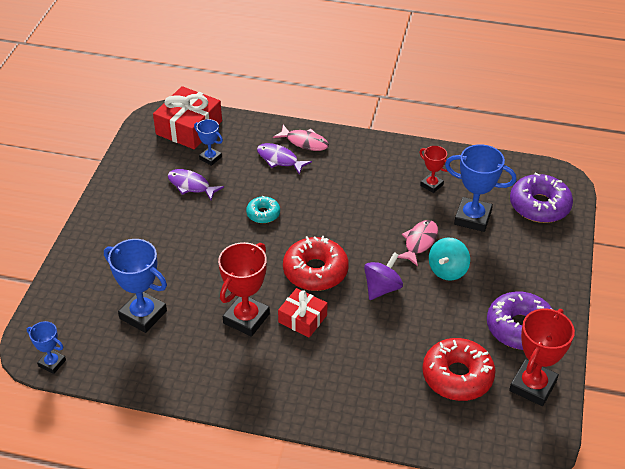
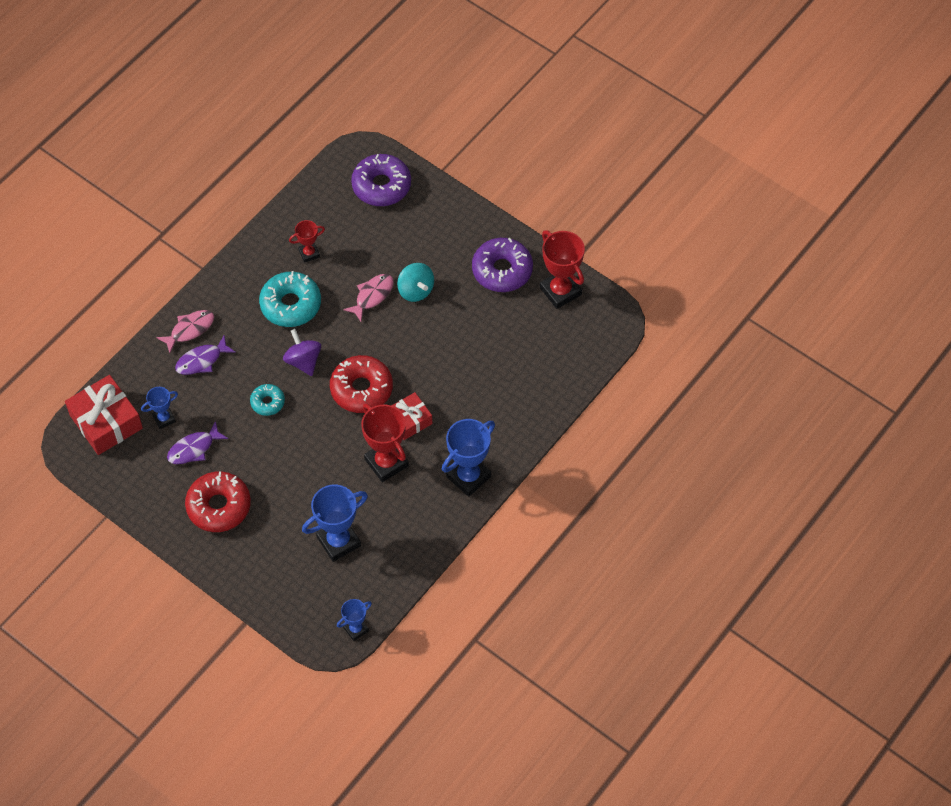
camera: 65 degrees left, 15 degrees up
(371, 192) = (291, 304): none -> turquoise donut
(382, 288) = (408, 347): purple spinning top -> purple spinning top (303, 361)
(419, 242) = (372, 296): pink fish -> pink fish turned 75 degrees clockwise
(457, 376) = (525, 337): red donut -> red donut (219, 506)
(472, 218) = (367, 242): blue trophy -> blue trophy (468, 476)

